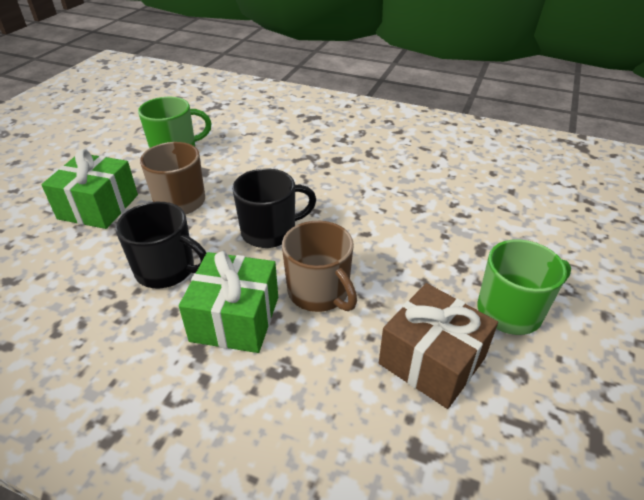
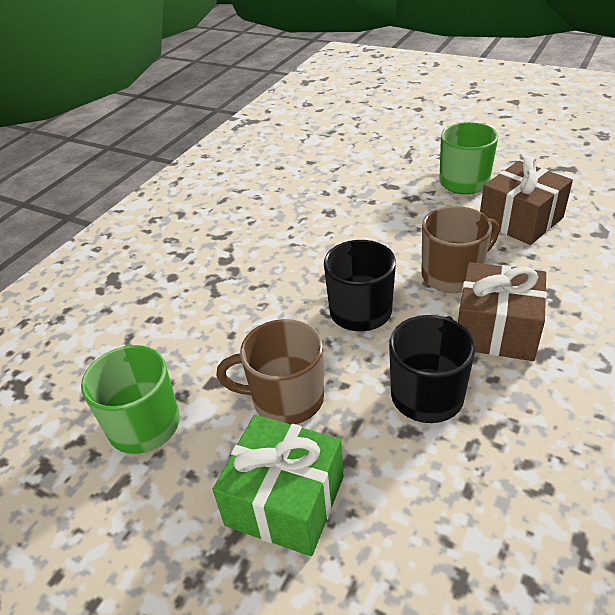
camera: 80 degrees left, 0 degrees up
(235, 318) = (496, 330): green gift -> brown gift

